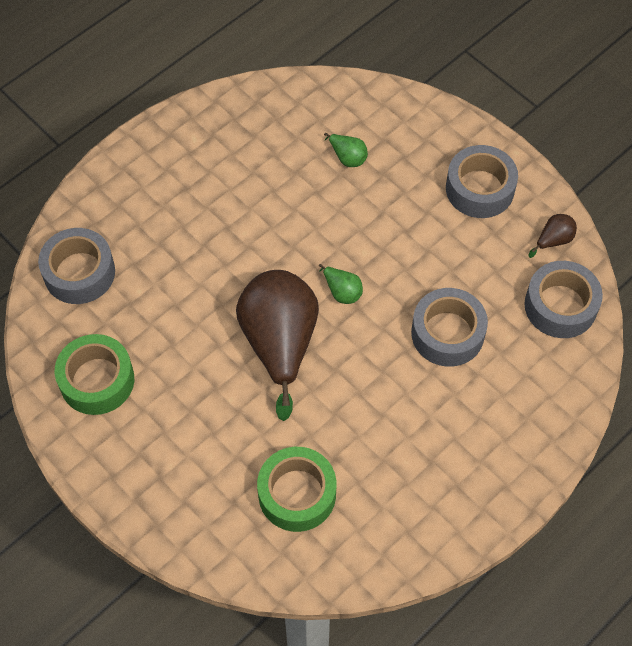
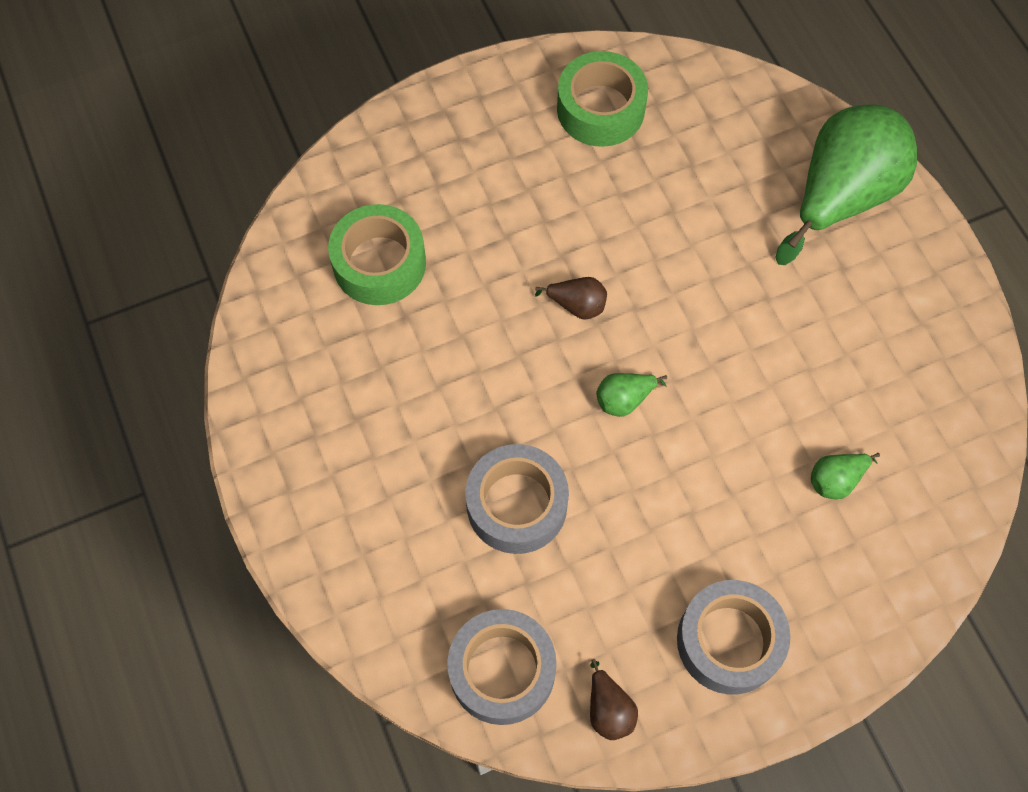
camera: 110 degrees right, 5 degrees up
(79, 272) = (751, 124): grey tape -> none
(125, 201) = (841, 196): none -> green pear
(280, 343) = (577, 305): brown pear -> brown pear, size x0.41

